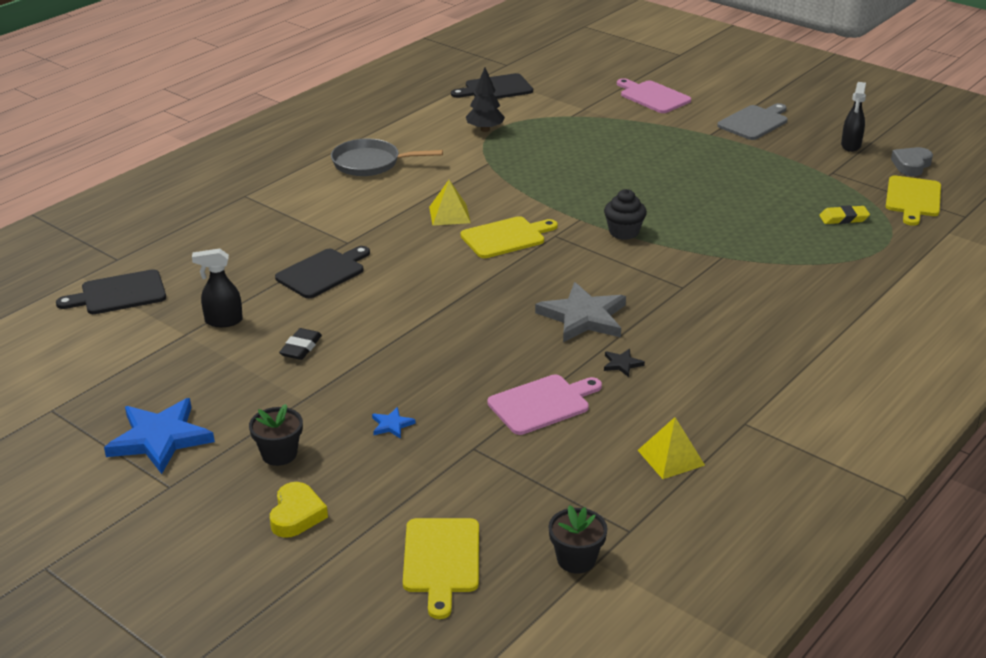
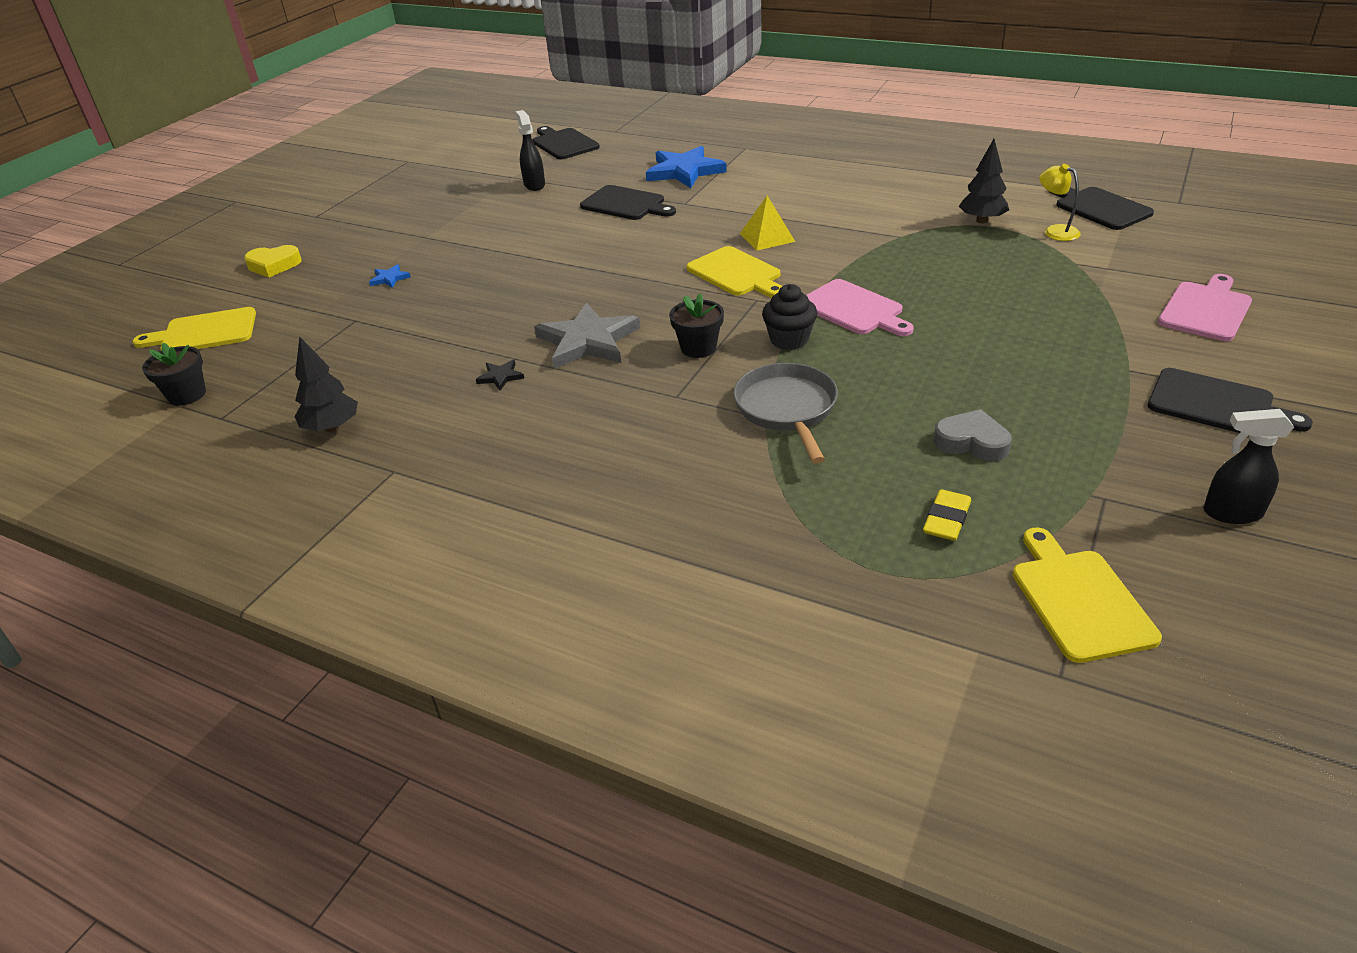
camera: 80 degrees right, 5 degrees up
(160, 438) = (373, 200): blue star -> blue star (684, 171)
(279, 454) = (351, 243): black flower pot -> black flower pot (698, 348)
(301, 348) = (501, 220): black eraser -> none
(370, 163) = (848, 182): grey pan -> grey pan (787, 409)
(520, 110) = (1055, 231): none -> yellow lamp
(542, 404) = (424, 342): pink cutting board -> pink cutting board (854, 309)
(670, 457) = (332, 428): yellow pyramid -> black tree
(754, 122) = (1216, 404): grey cutting board -> black cutting board
(843, 218) = (946, 520): yellow eraser -> yellow eraser turned 45 degrees clockwise
(911, 165) = (1222, 594): grey heart -> grey heart (971, 442)
(913, 199) = (1079, 600): yellow cutting board -> yellow cutting board turned 75 degrees clockwise

